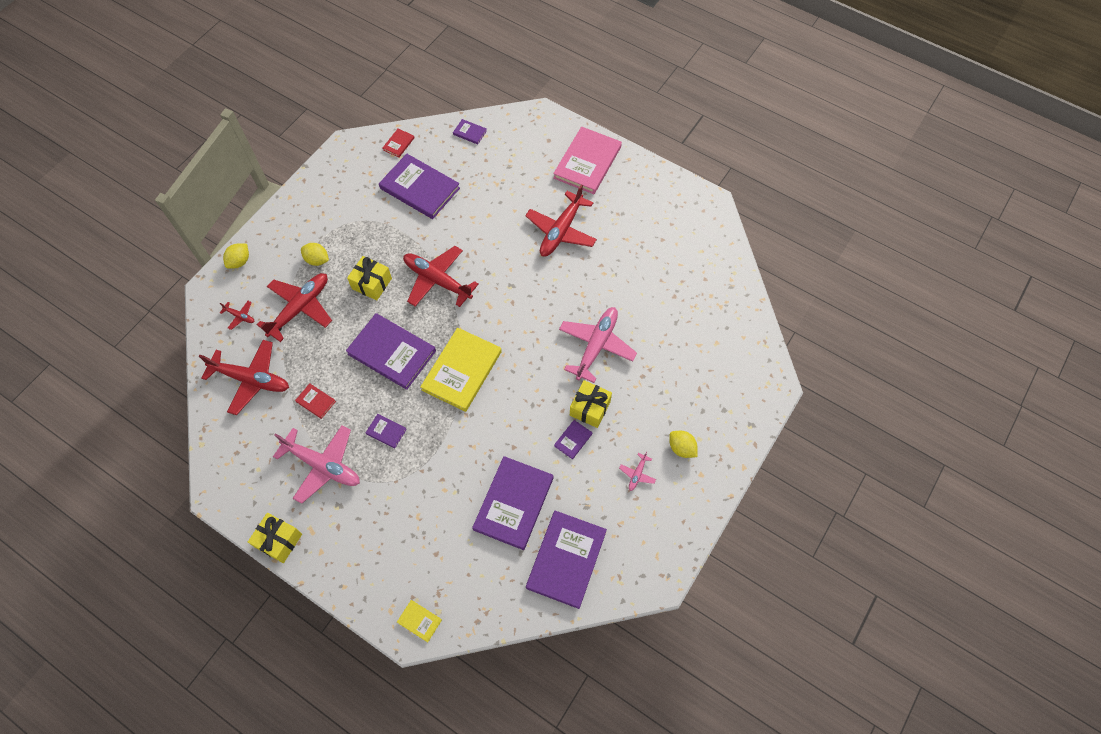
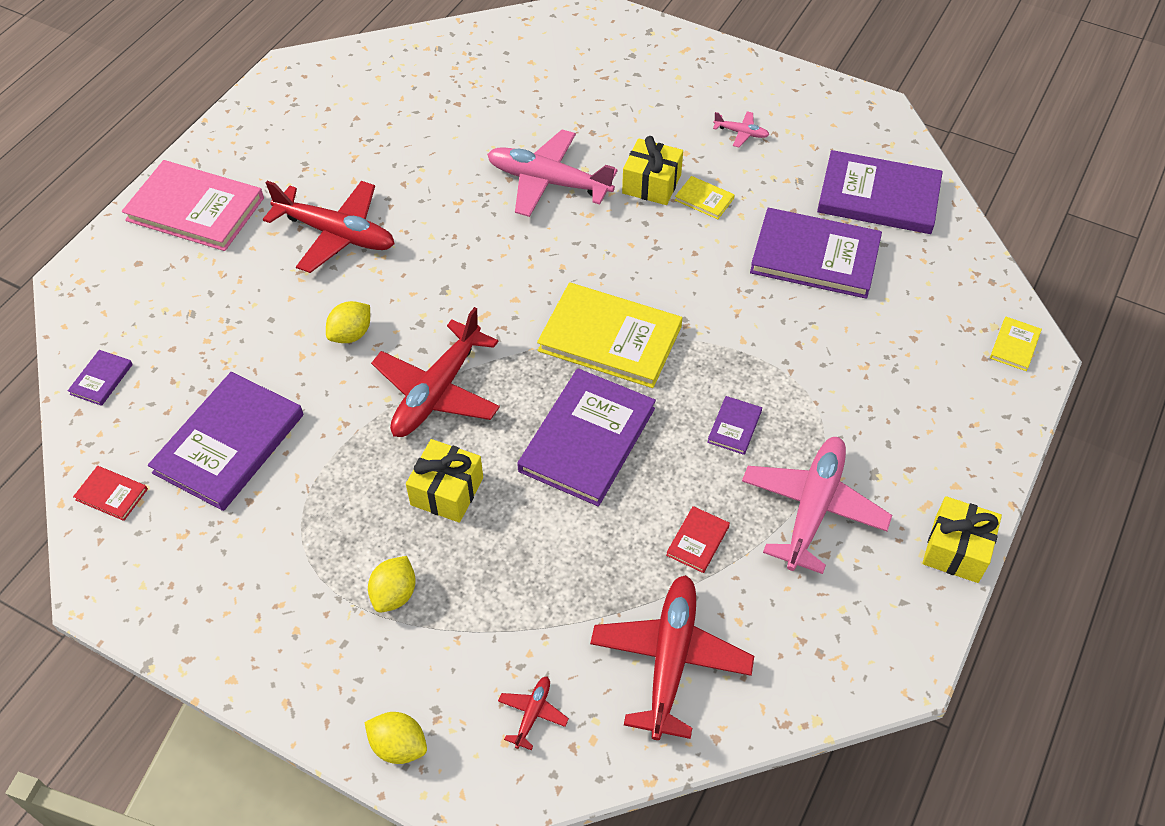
camera: 95 degrees left, 10 degrees down
(300, 308) = (507, 604): red plane -> none
(573, 440) = (704, 199): purple book -> yellow book
(681, 448) = (695, 92): yellow lemon -> yellow lemon (351, 334)

